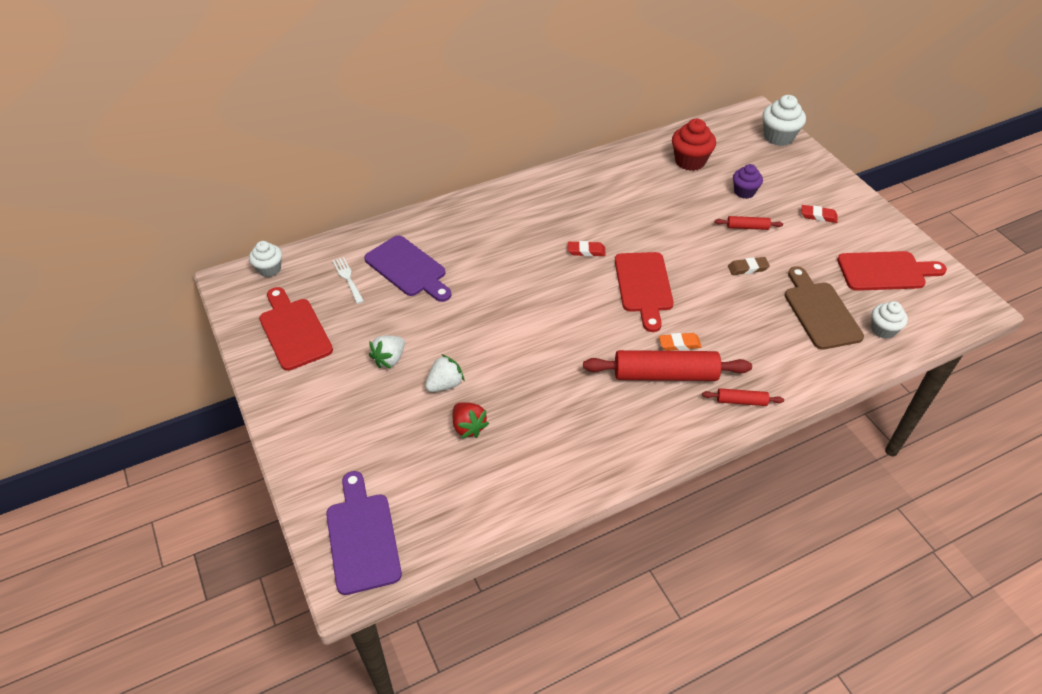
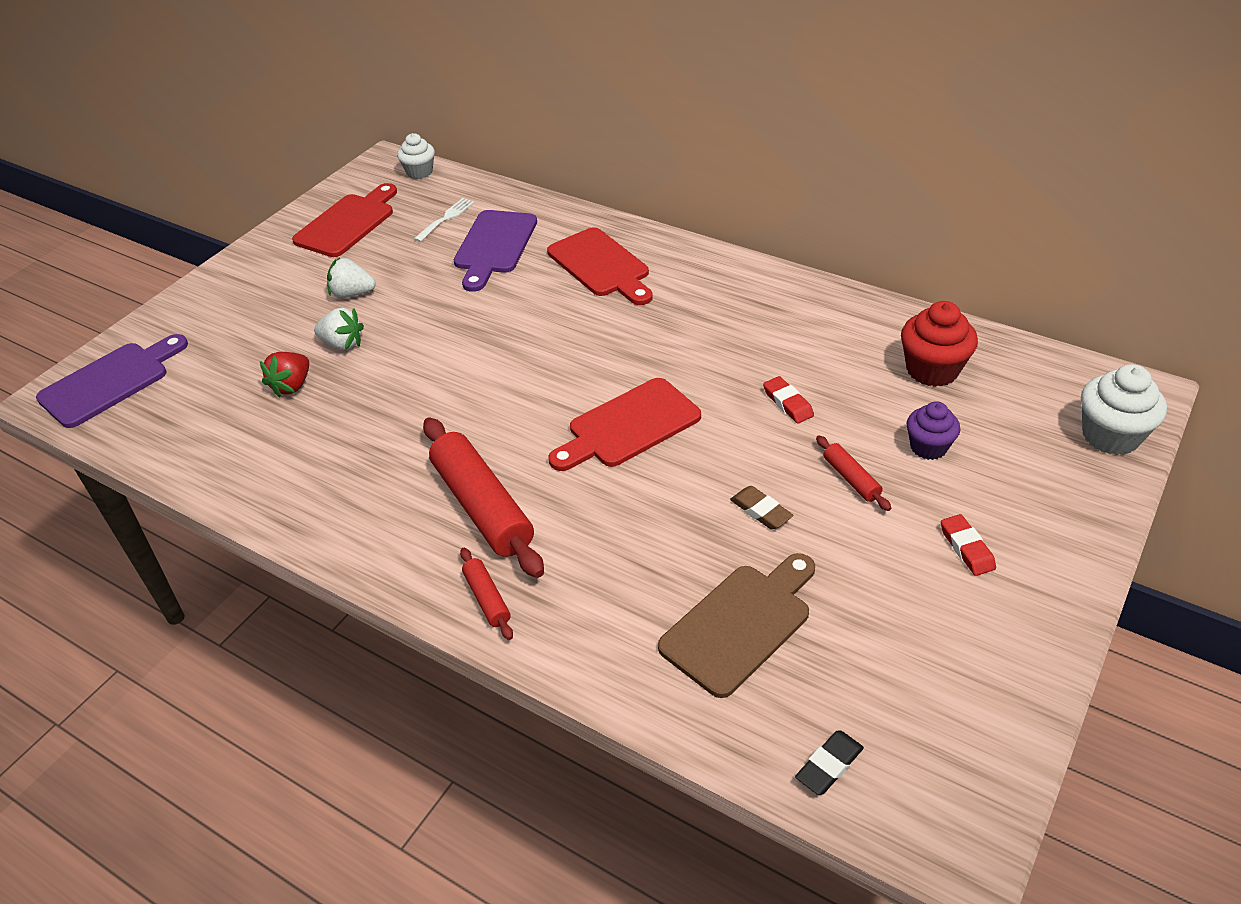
camera: 60 degrees right, 5 degrees down
(586, 251) = (646, 353): red eraser -> red eraser (788, 403)
(679, 344) = (548, 499): orange eraser -> none
(883, 330) = (769, 718): white cupcake -> none
(885, 271) = (917, 677): red cutting board -> red cutting board (601, 265)
(919, 323) = (829, 765): none -> black eraser

